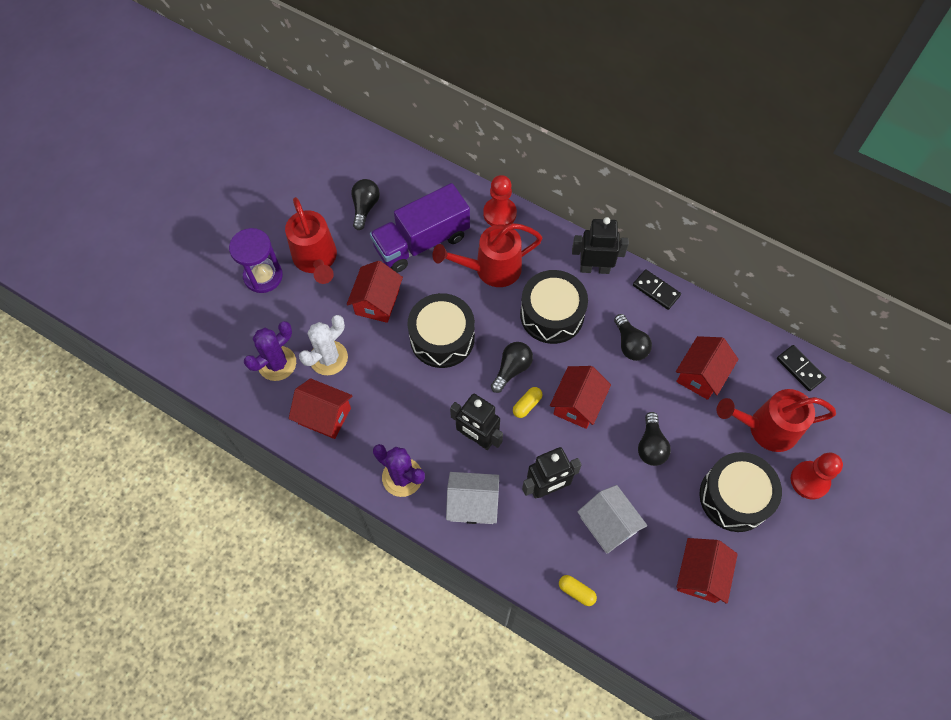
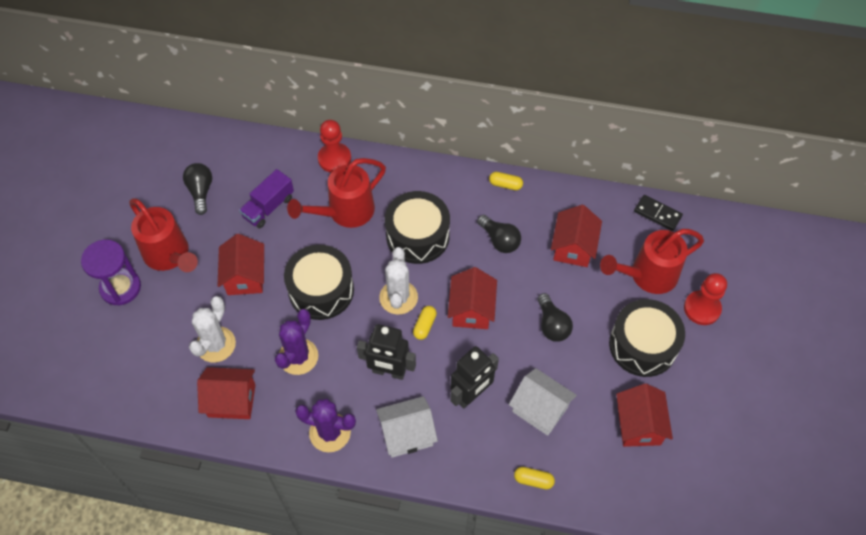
camera: 20 degrees left, 5 degrees down
(277, 363) = (165, 366): purple cactus -> purple cactus (298, 356)
(421, 242) = (268, 207): purple truck -> purple truck, size x0.59
(512, 369) = (398, 297): black light bulb -> white cactus
(594, 268) = (442, 182): black robot -> none
(656, 290) = (505, 184): black domino -> yellow capsule

